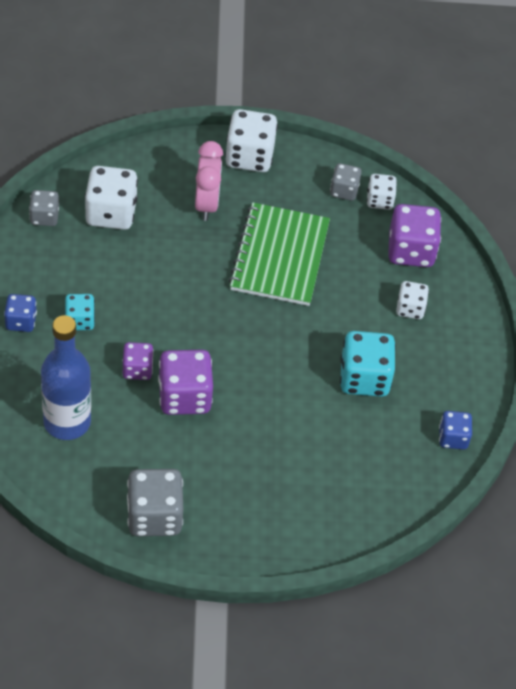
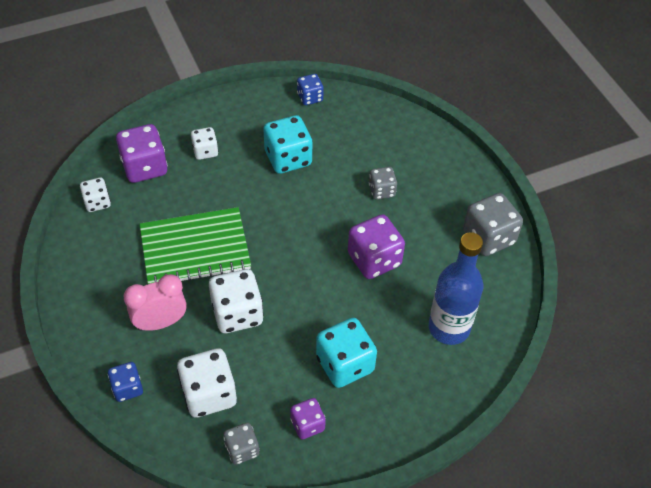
camera: 110 degrees left, 0 degrees up
(21, 321) = (373, 410): blue dice -> blue dice (127, 388)
(80, 320) = (345, 364): turquoise dice -> turquoise dice, size x1.73
(137, 369) = (368, 301): purple dice -> purple dice (307, 425)
(249, 156) = (85, 312): white dice -> white dice (237, 313)
(344, 191) = (97, 229): grey dice -> grey dice (382, 191)

